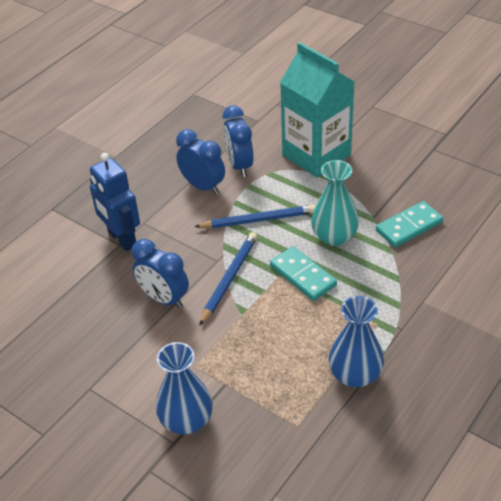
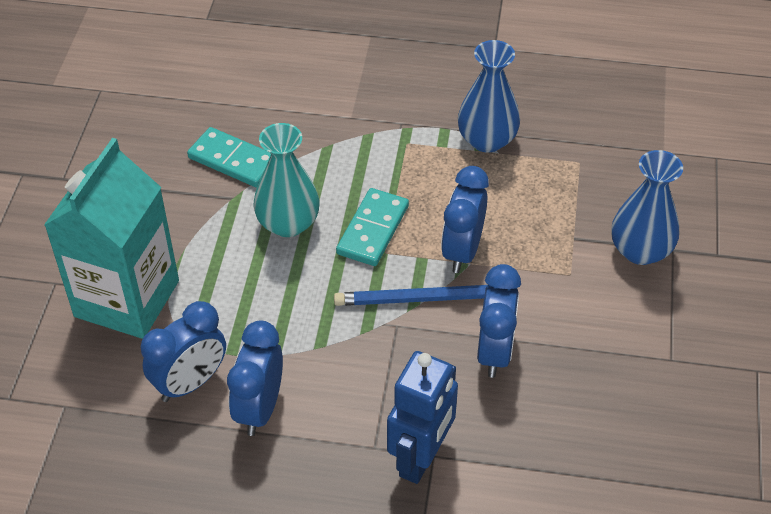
camera: 120 degrees left, 5 degrees up
(254, 315) = (462, 251): none -> blue clock
(258, 220) = (298, 312): blue pencil -> none

